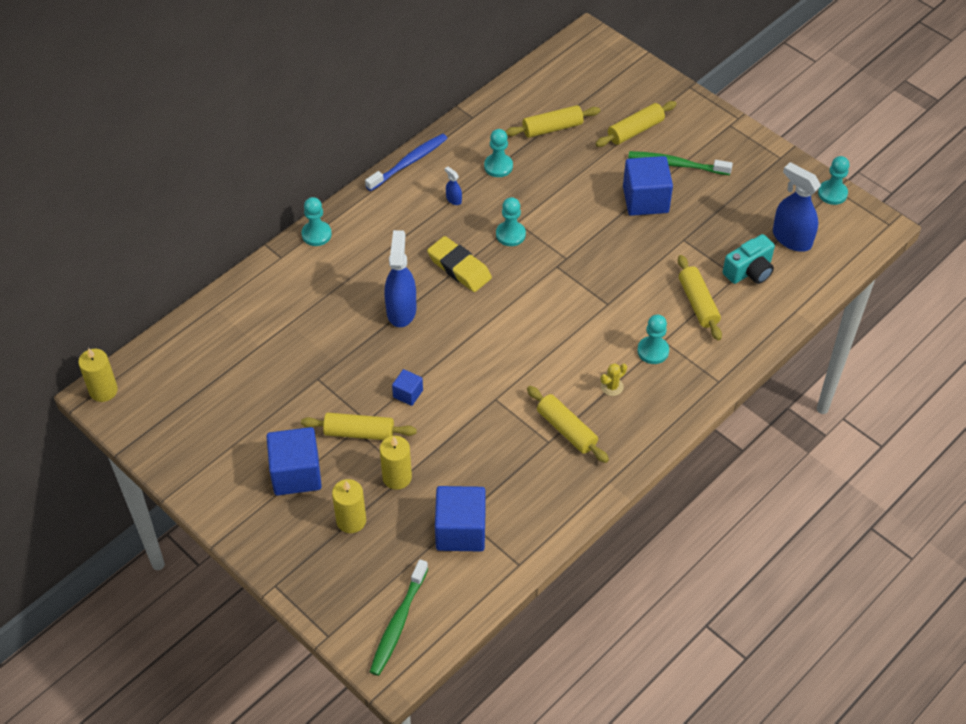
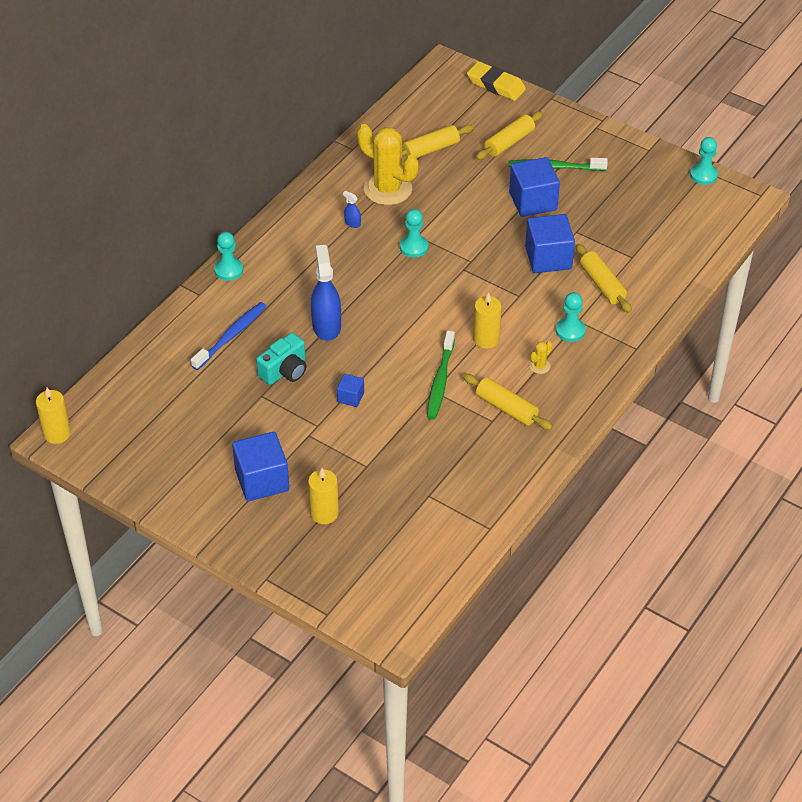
camera: 10 degrees left, 5 degrees down
(359, 432) = (313, 437): yellow rolling pin -> none
(397, 477) = (358, 470): yellow candle -> yellow candle (486, 339)
(398, 623) = (390, 593): green toothbrush -> green toothbrush (440, 381)
(409, 162) = (301, 196): blue toothbrush -> blue toothbrush (231, 336)
(459, 268) = (372, 282): yellow eraser -> yellow eraser (496, 85)
(460, 531) = (429, 507): blue cube -> blue cube (548, 258)
(498, 166) = (387, 189): turquoise pawn -> yellow cactus
(749, 271) = (643, 251): turquoise camera -> turquoise camera (285, 371)
(791, 238) = (675, 218): blue spray bottle -> none

